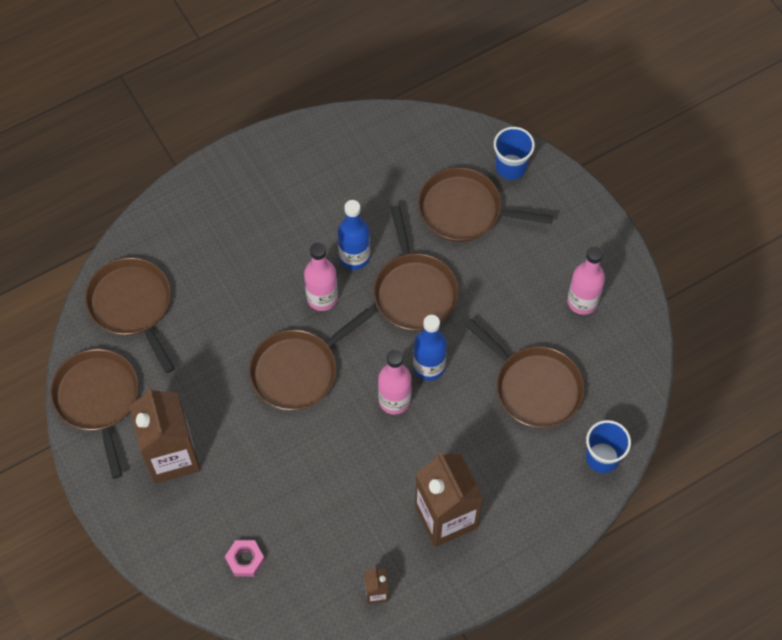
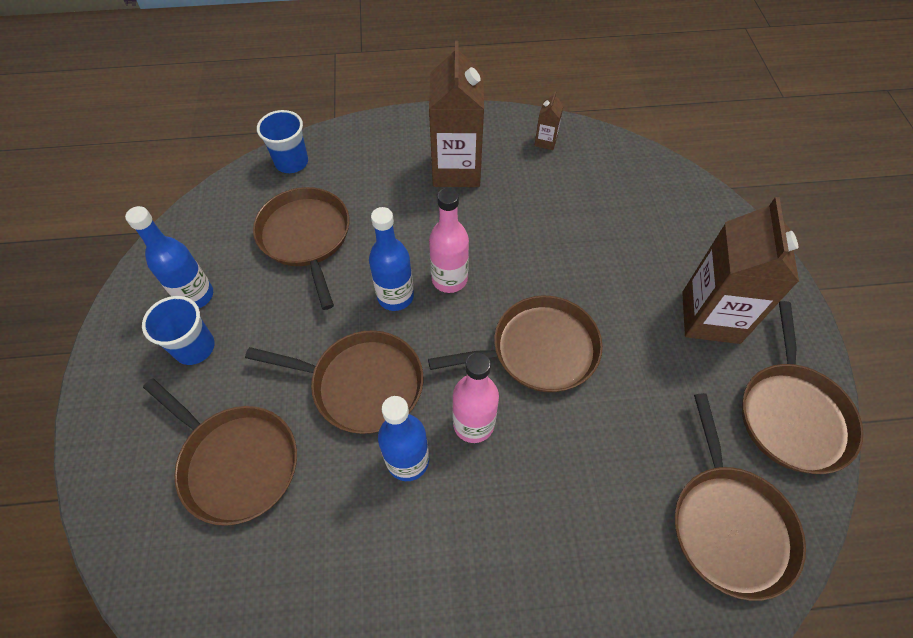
camera: 155 degrees left, 5 degrees down
(245, 560) = (656, 203): pink nut -> none
(414, 291) = (361, 384): brown pan -> brown pan turned 90 degrees clockwise
(511, 167) = (135, 499): blue cup -> blue cup (194, 347)
(582, 301) = (195, 296): pink bottle -> blue bottle

